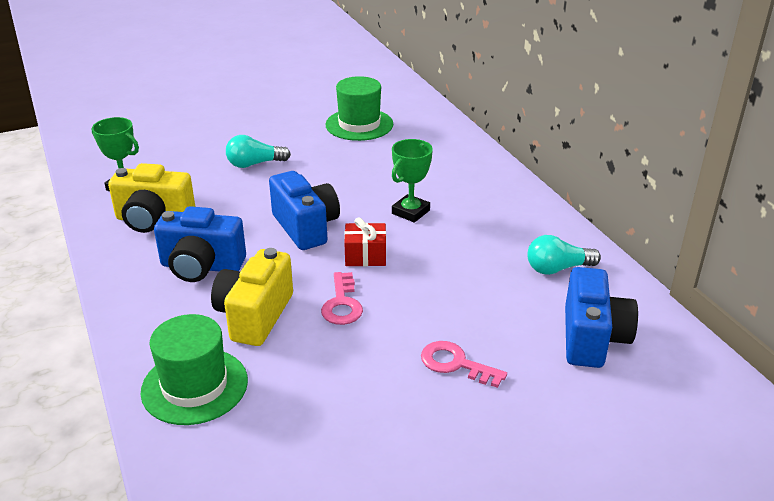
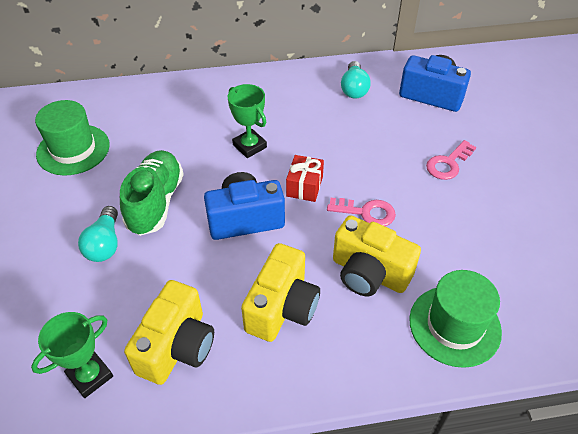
camera: 75 degrees left, 15 degrees up
(201, 266) = (282, 308): blue camera -> yellow camera
(310, 176) = (155, 202): none -> green shoe

